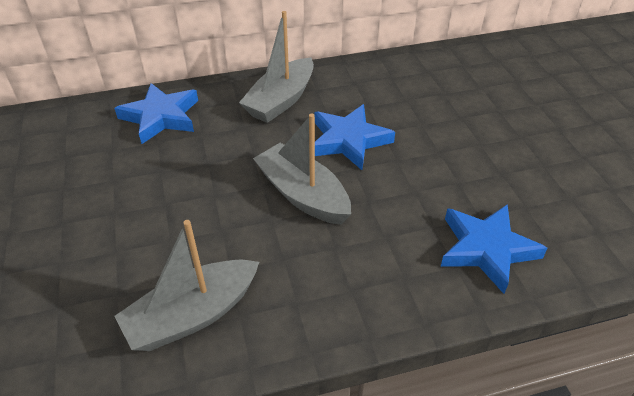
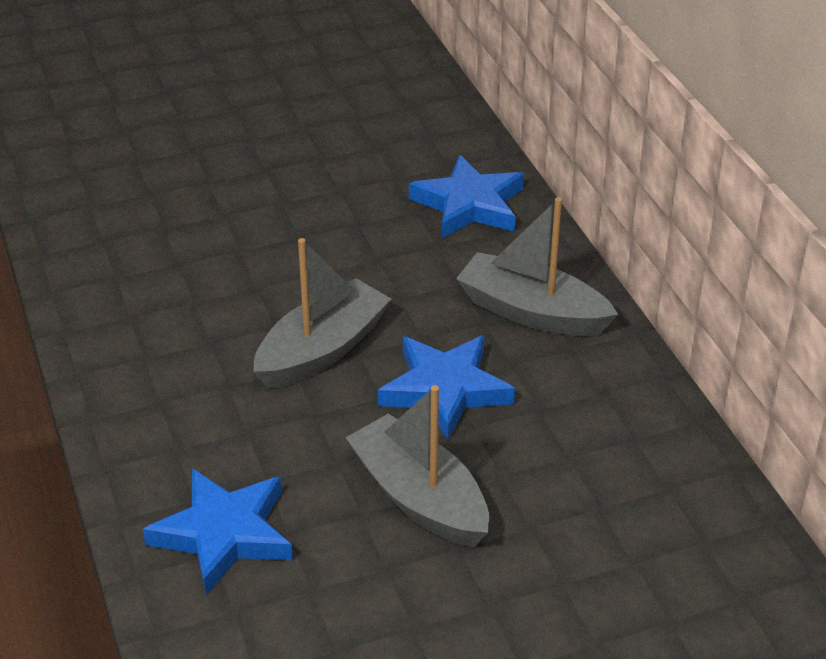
camera: 85 degrees right, 5 degrees down
(192, 315) = (132, 282): grey boat -> grey boat (419, 498)

